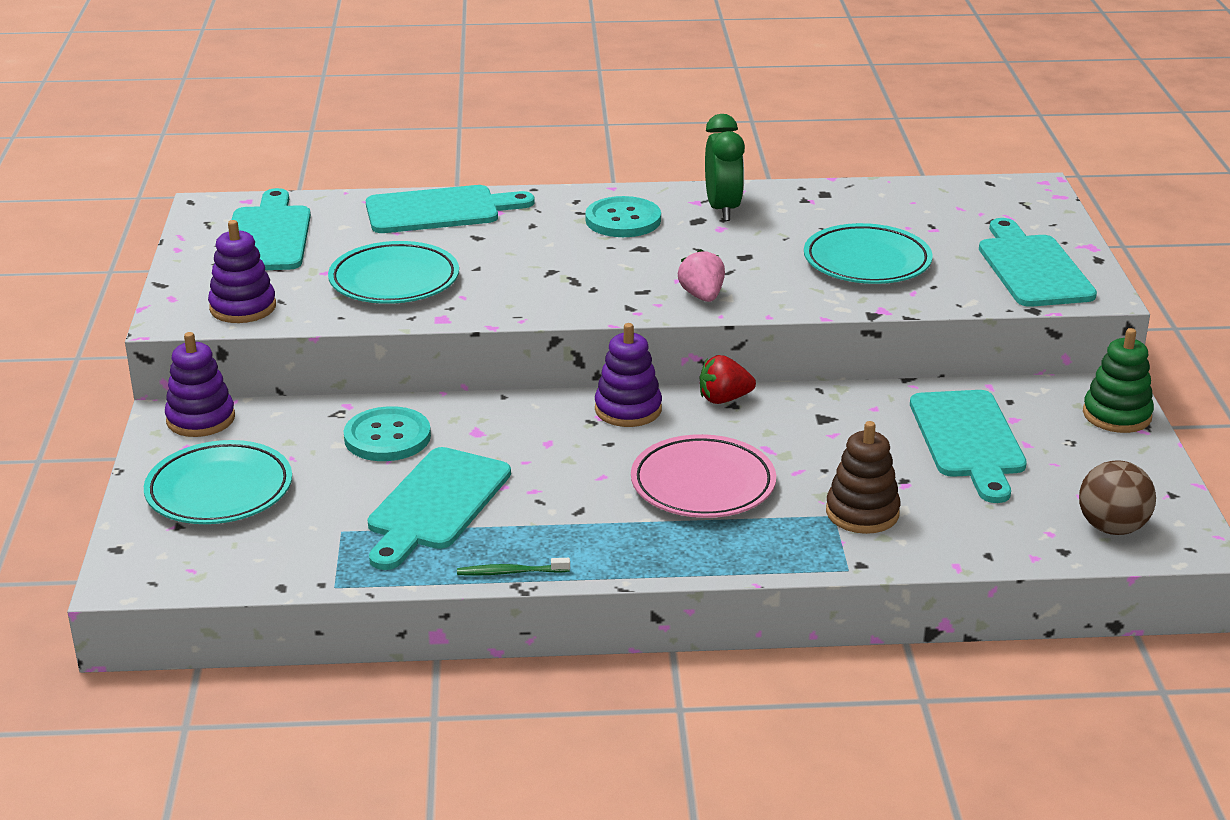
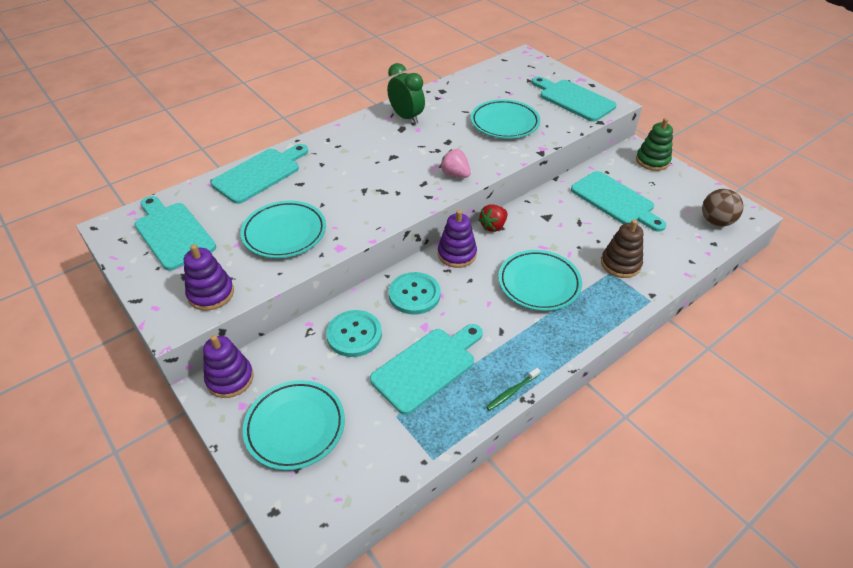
camera: 35 degrees left, 15 degrees up
(436, 504) = (427, 367): turquoise cutting board -> turquoise cutting board turned 120 degrees counterclockwise
(623, 220) = (365, 142): turquoise button -> turquoise button (414, 294)
(703, 484) = (539, 283): pink plate -> turquoise plate

